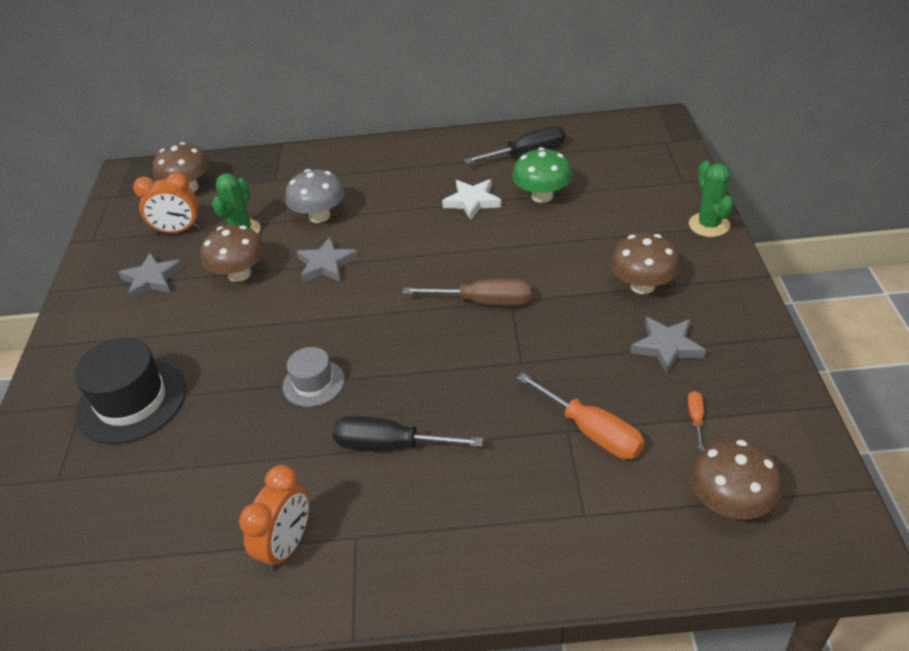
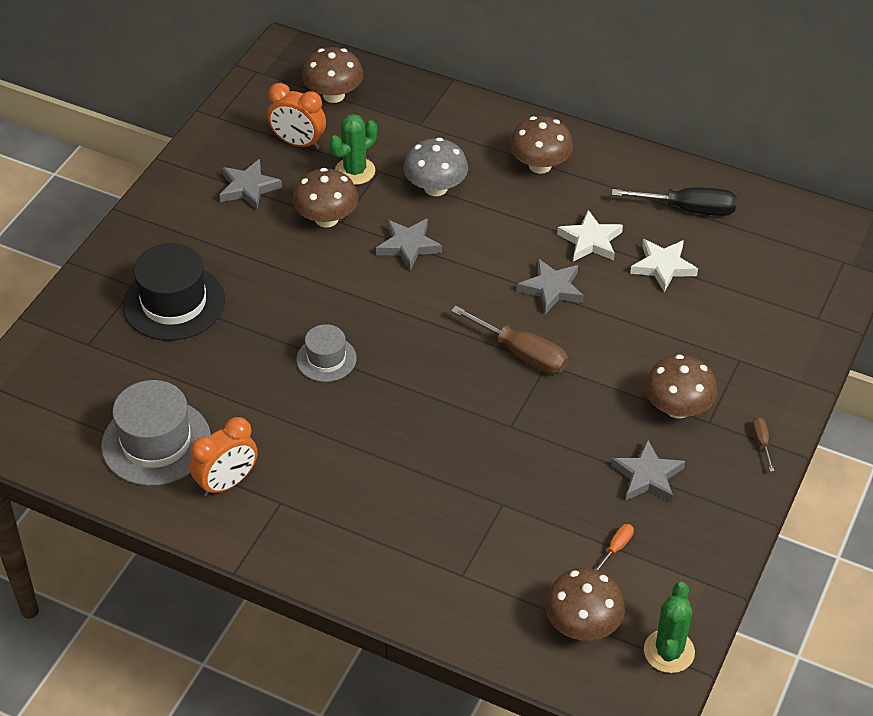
camera: 25 degrees right, 5 degrees up
(185, 542) = (156, 442): none -> grey hat
(390, 445) = (353, 444): black screwdriver -> none
(392, 170) = (540, 165): none -> brown mushroom
(469, 246) = (551, 289): none -> grey star
(542, 196) = (663, 266): green mushroom -> white star
(591, 431) = (521, 515): orange screwdriver -> none
(709, 225) = (798, 377): green cactus -> green cactus (669, 651)
(728, 280) = (761, 442): none -> brown screwdriver

